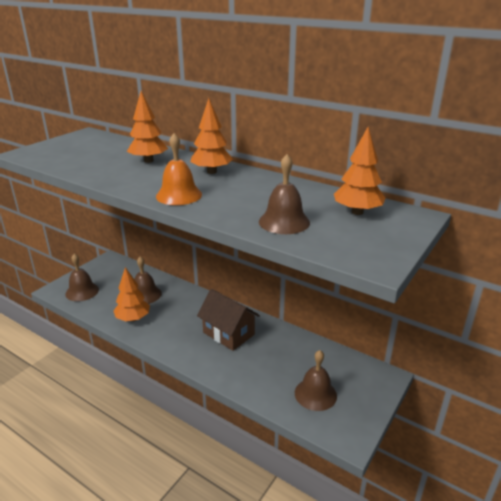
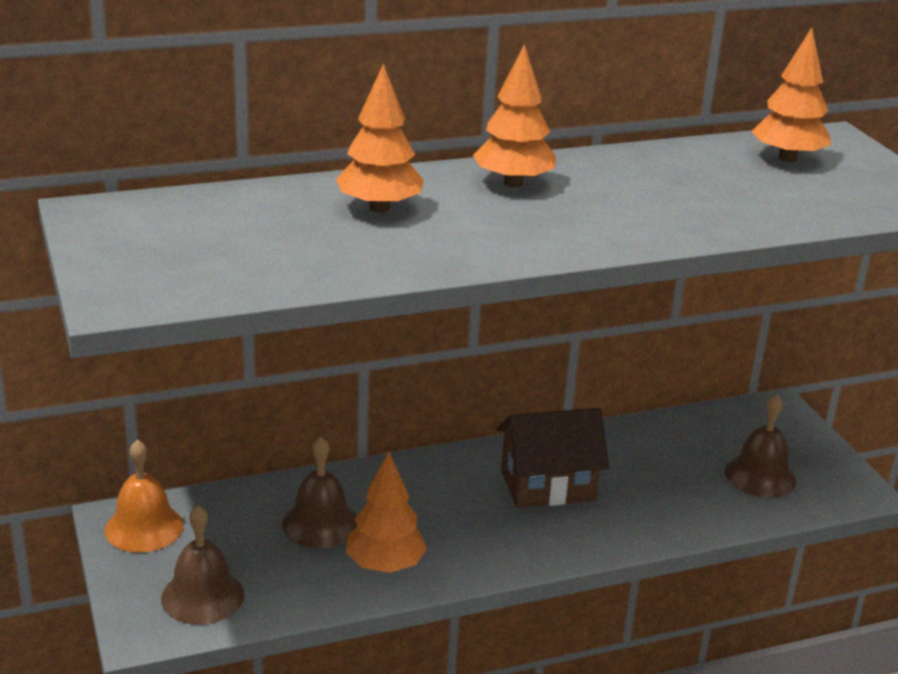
camera: 55 degrees left, 0 degrees up
(179, 195) = (582, 233): orange bell -> orange bell (144, 527)
(284, 222) = (767, 204): brown bell -> none

